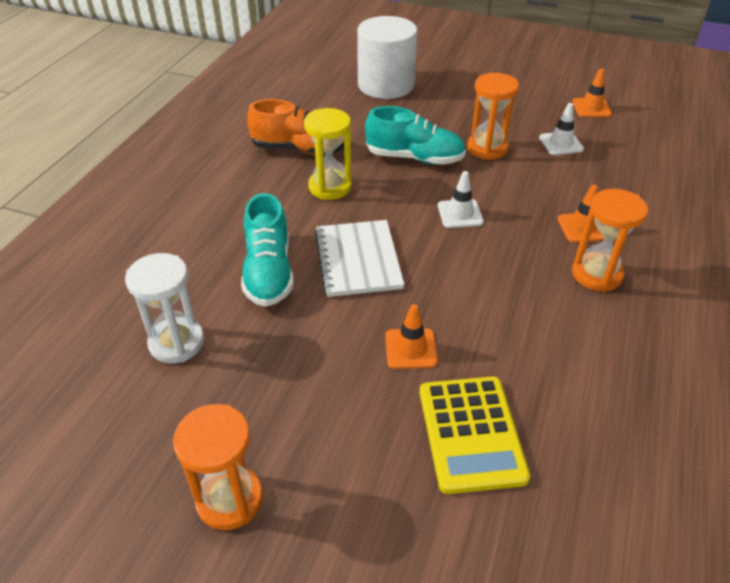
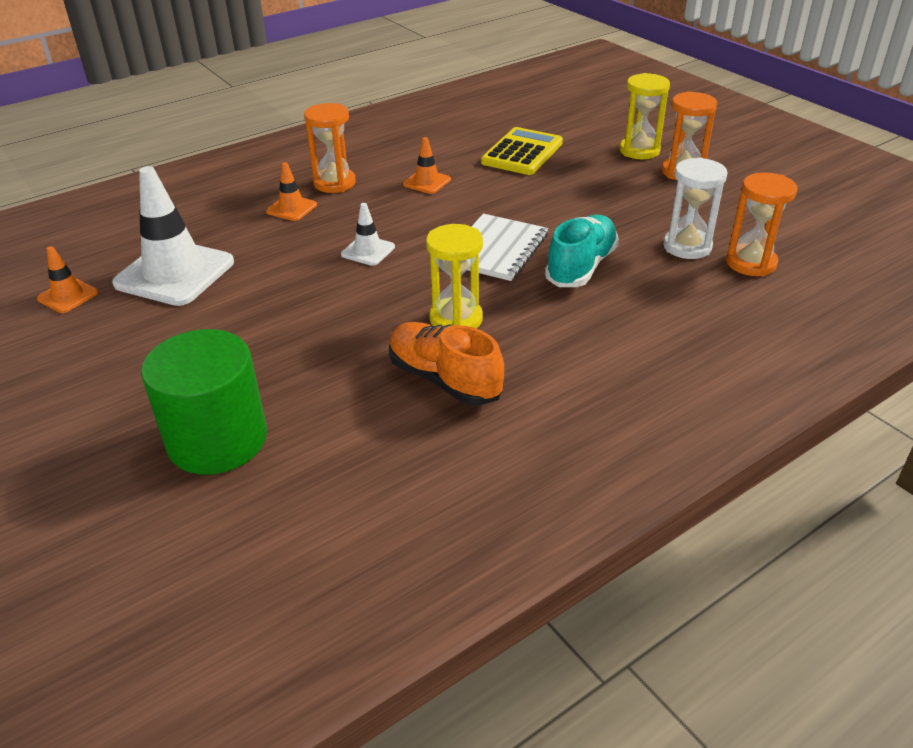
camera: 145 degrees left, 5 degrees down
(317, 531) = (639, 151): none -> yellow hourglass
(386, 85) = (217, 440): white cylinder -> green cylinder
(410, 349) = (515, 191): orange traffic cone -> orange traffic cone (427, 182)
(415, 158) = (333, 316): turquoise shoe -> none
(487, 148) = (248, 297): orange hourglass -> orange hourglass (751, 263)
(561, 143) = (175, 273): white traffic cone -> white traffic cone, size x2.09

